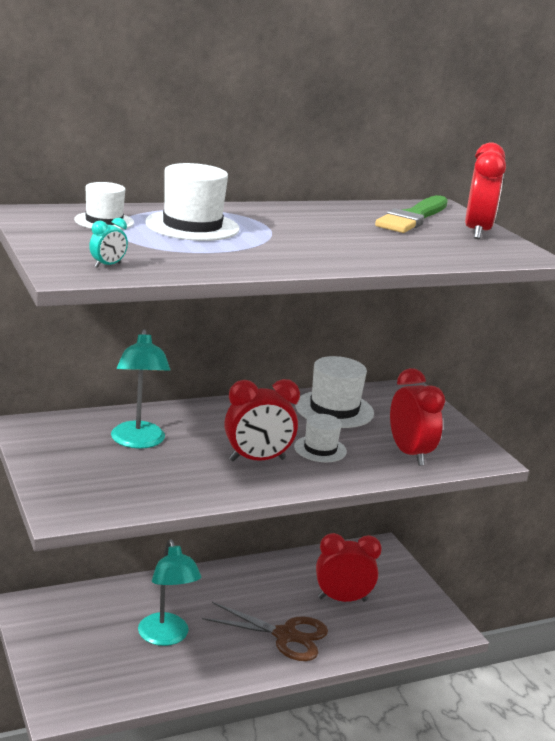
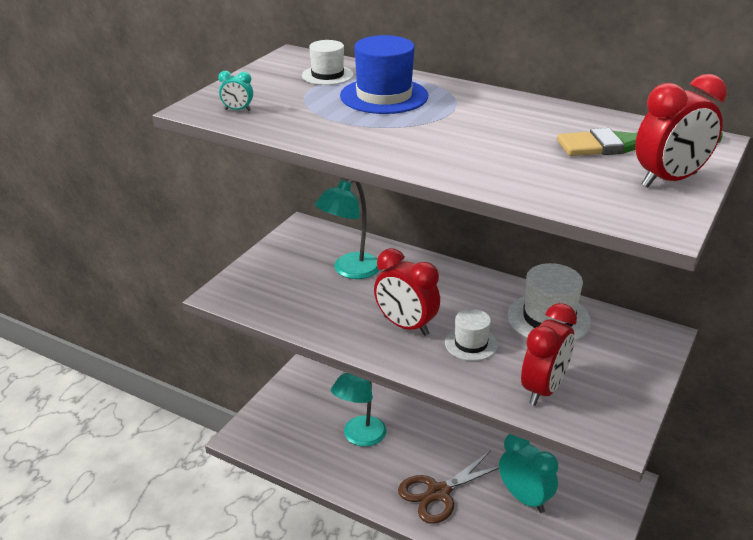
camera: 55 degrees right, 10 degrees up
(192, 226) = (384, 96): white hat -> blue hat
(285, 635) = (439, 493): brown scissors -> brown scissors turned 75 degrees clockwise
(342, 599) = (524, 498): red clock -> turquoise clock

